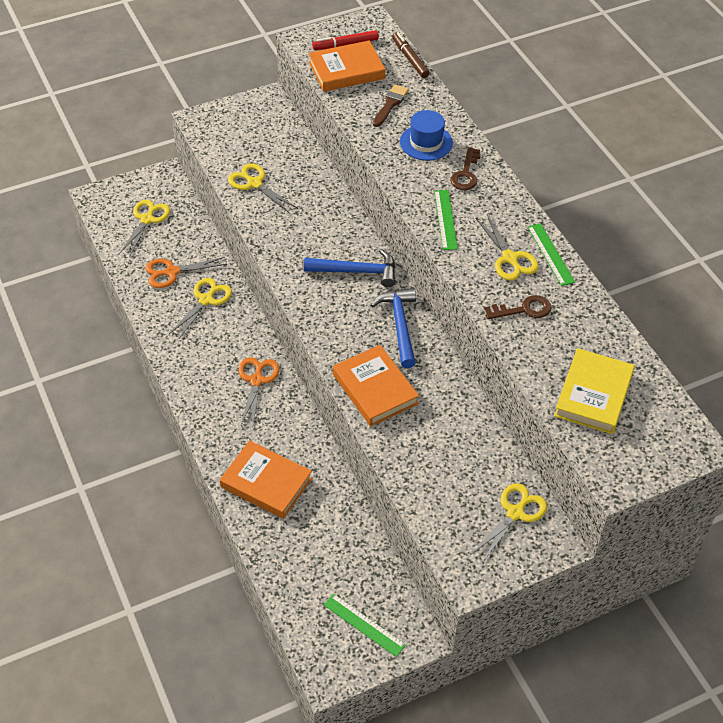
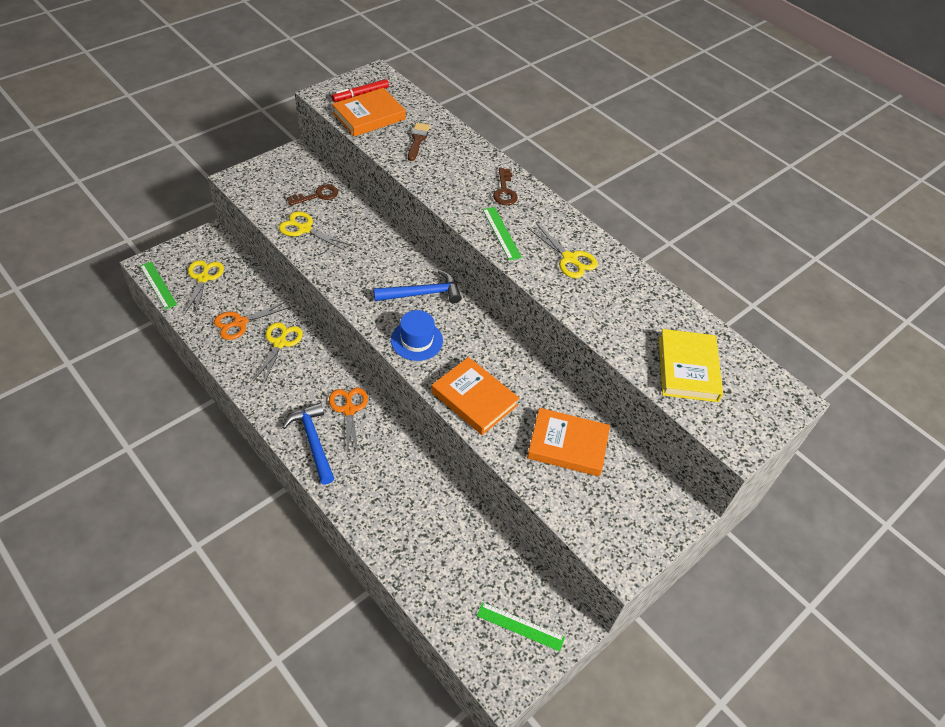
camera: 20 degrees left, 0 degrees up
(266, 483) = (386, 506): orange book -> orange book (567, 445)
(399, 325) = (477, 336): blue hammer -> blue hammer (313, 441)
(410, 59) = (421, 100): brown marker -> none
(426, 142) = (460, 169): blue hat -> blue hat (416, 340)
(515, 513) = (638, 491): yellow scissors -> none
(524, 309) = (599, 302): brown key -> brown key (317, 195)
(550, 254) = (602, 249): green ruler -> green ruler (158, 285)

